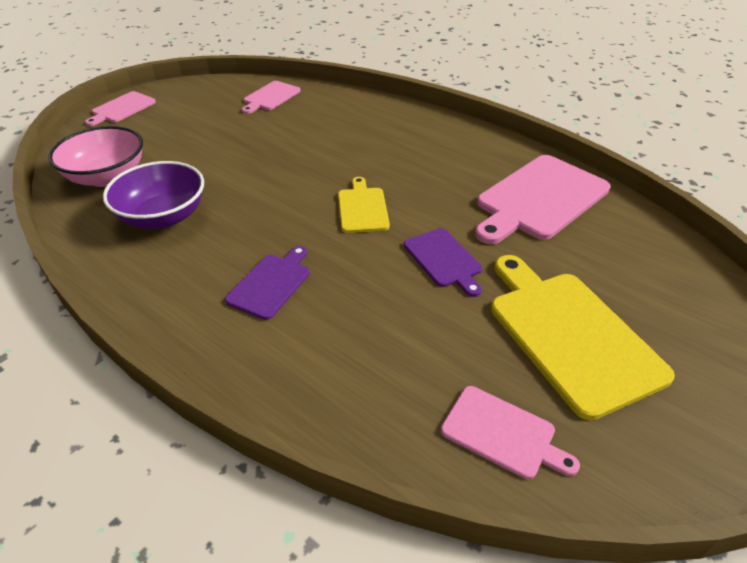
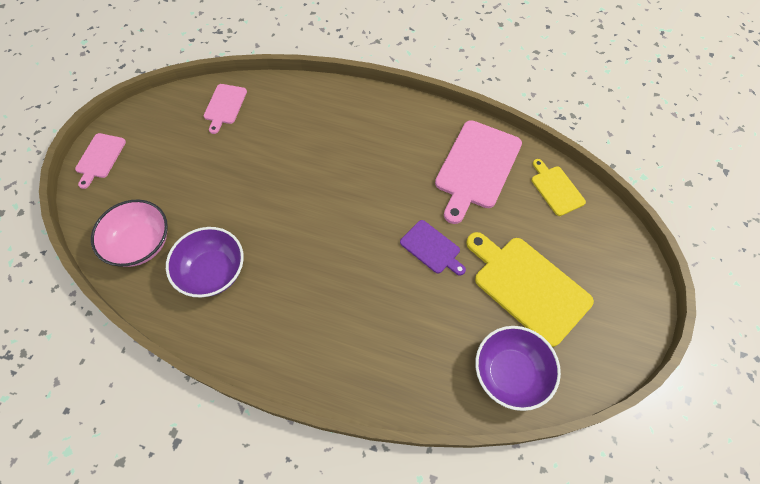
camera: 20 degrees left, 20 degrees up
(271, 284) = (325, 309): purple cutting board -> none
(362, 208) = (357, 216): yellow cutting board -> yellow cutting board (556, 189)
(502, 433) = (510, 373): pink cutting board -> purple bowl

